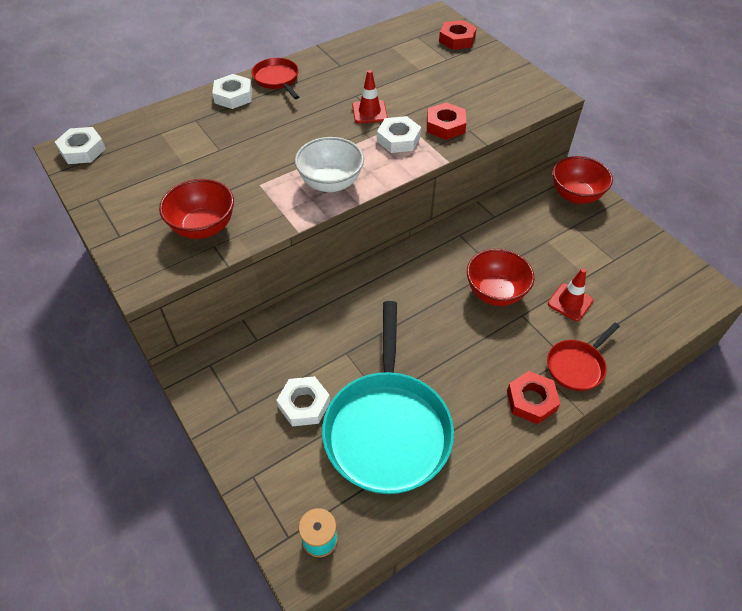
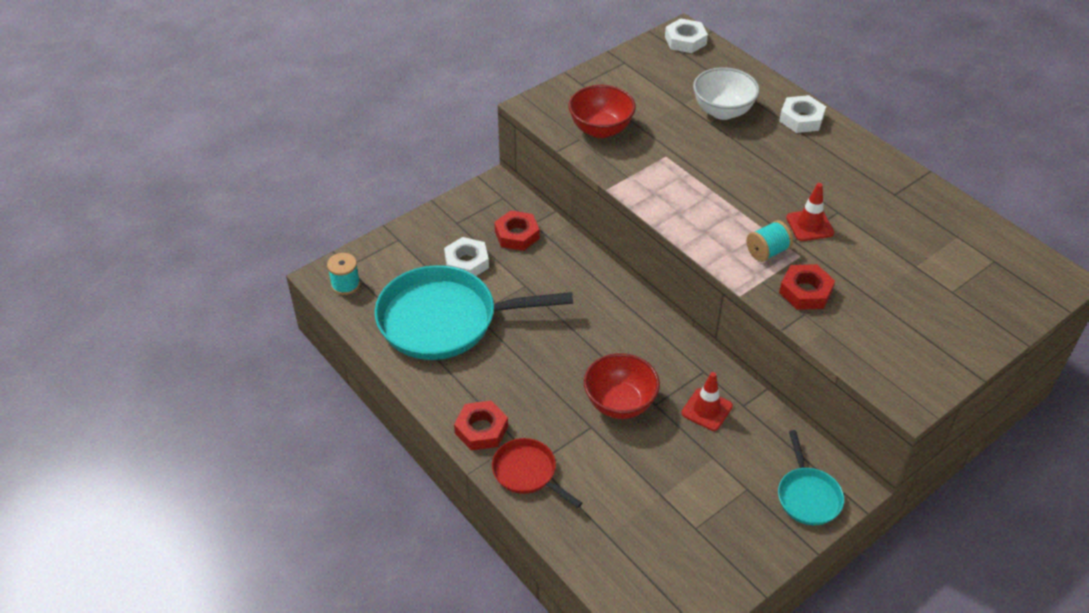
camera: 85 degrees right, 5 degrees down
(277, 79) = (844, 147): red pan -> none
(331, 183) = (680, 204): white bowl -> white bowl (722, 111)
(398, 139) = (767, 252): white nut -> turquoise spool
(457, 39) = (1005, 301): red nut -> red nut (517, 235)
(570, 302) = (616, 474): red traffic cone -> red traffic cone (707, 409)
(575, 195) = (807, 496): red bowl -> turquoise pan

